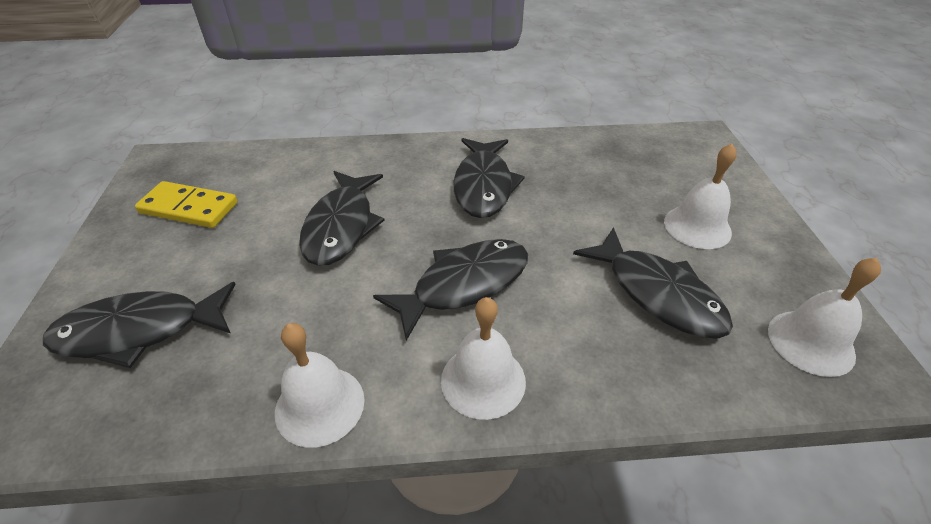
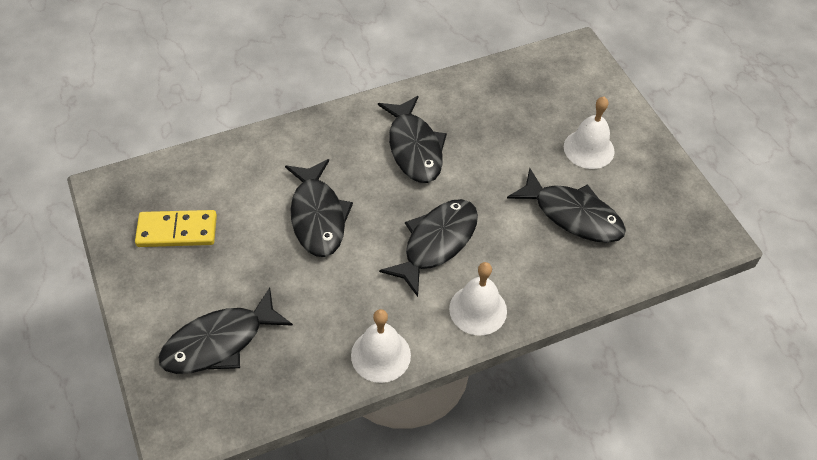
camera: 20 degrees left, 10 degrees up
(811, 342) = (675, 226): white bell -> none

